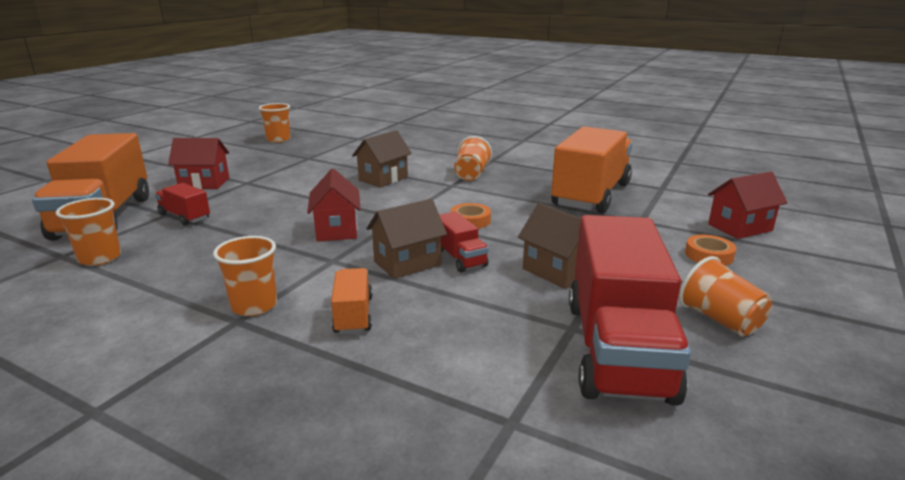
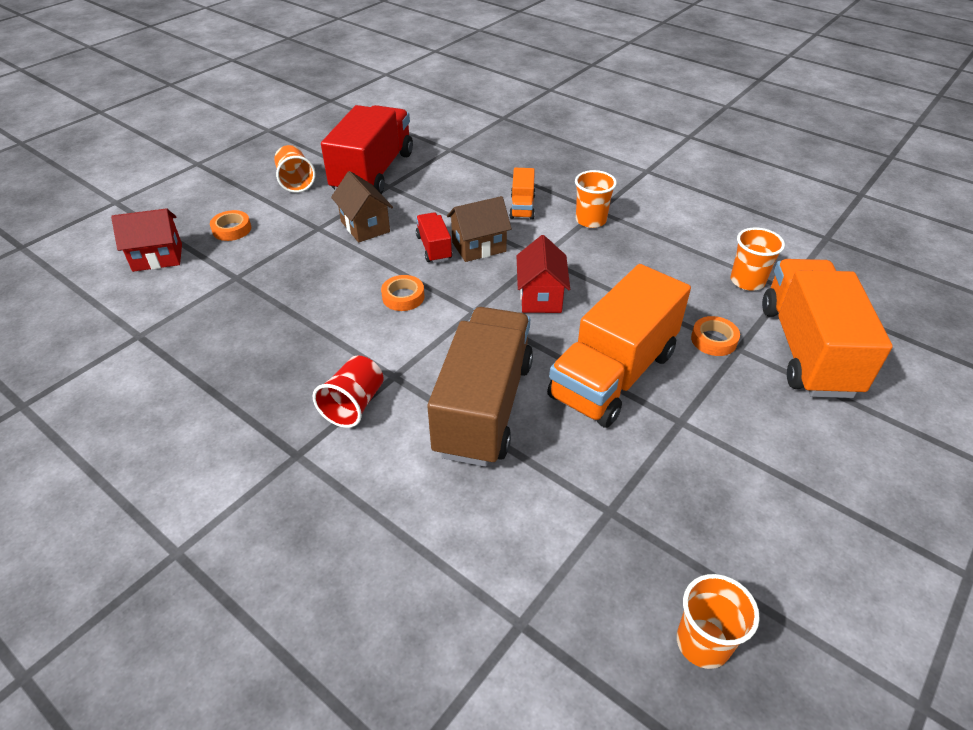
camera: 170 degrees left, 20 degrees up
(184, 217) = (713, 340): red truck -> orange tape
(204, 183) = (742, 427): red house -> none
(383, 179) = (483, 407): brown house -> brown truck
(471, 174) = (354, 405): orange cup -> red cup
(591, 195) = (239, 329): orange truck -> orange truck (613, 375)

